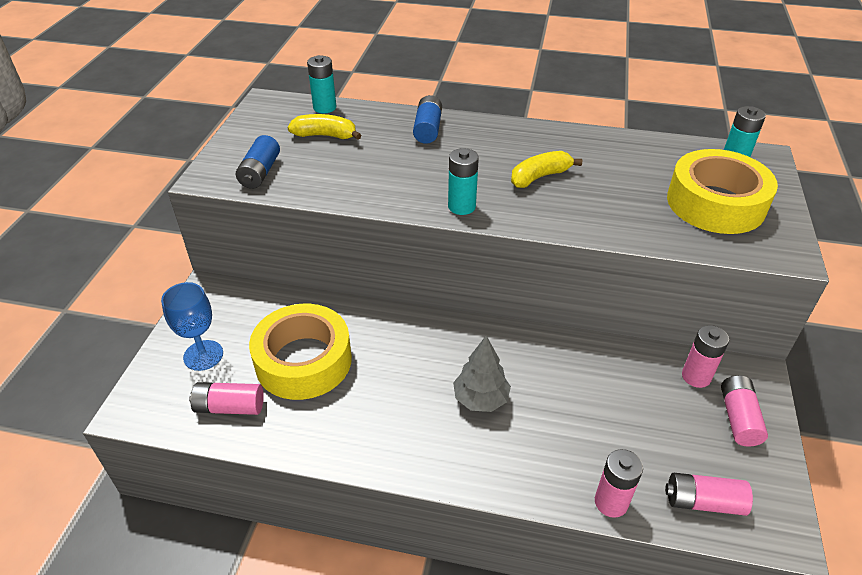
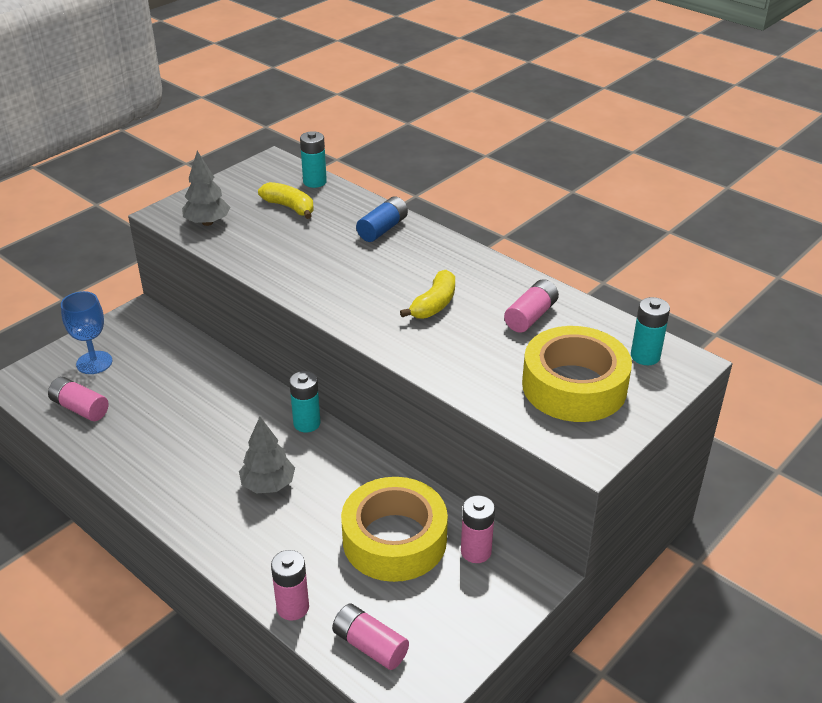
camera: 30 degrees right, 5 degrees down
(260, 172) = (207, 222): blue battery -> grey tree
(303, 361) = (161, 397): yellow tape -> yellow tape (394, 539)
(461, 206) = (337, 306): turquoise battery -> turquoise battery (307, 423)
(539, 177) = (434, 304): yellow banana -> yellow banana turned 120 degrees clockwise
(738, 418) = (477, 601): pink battery -> pink battery (531, 316)

